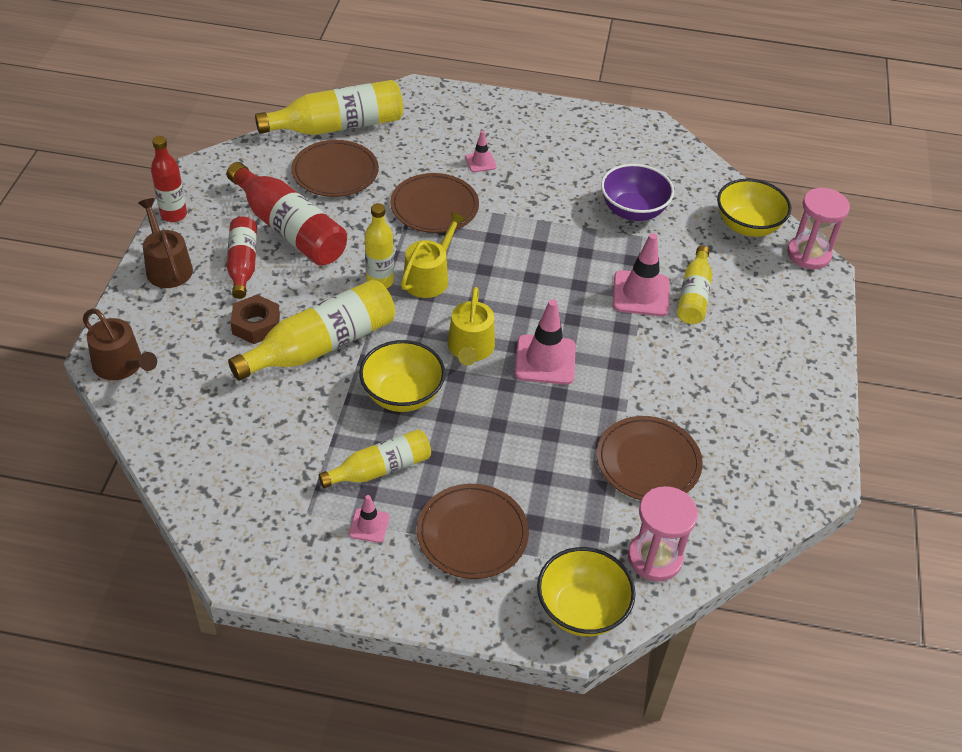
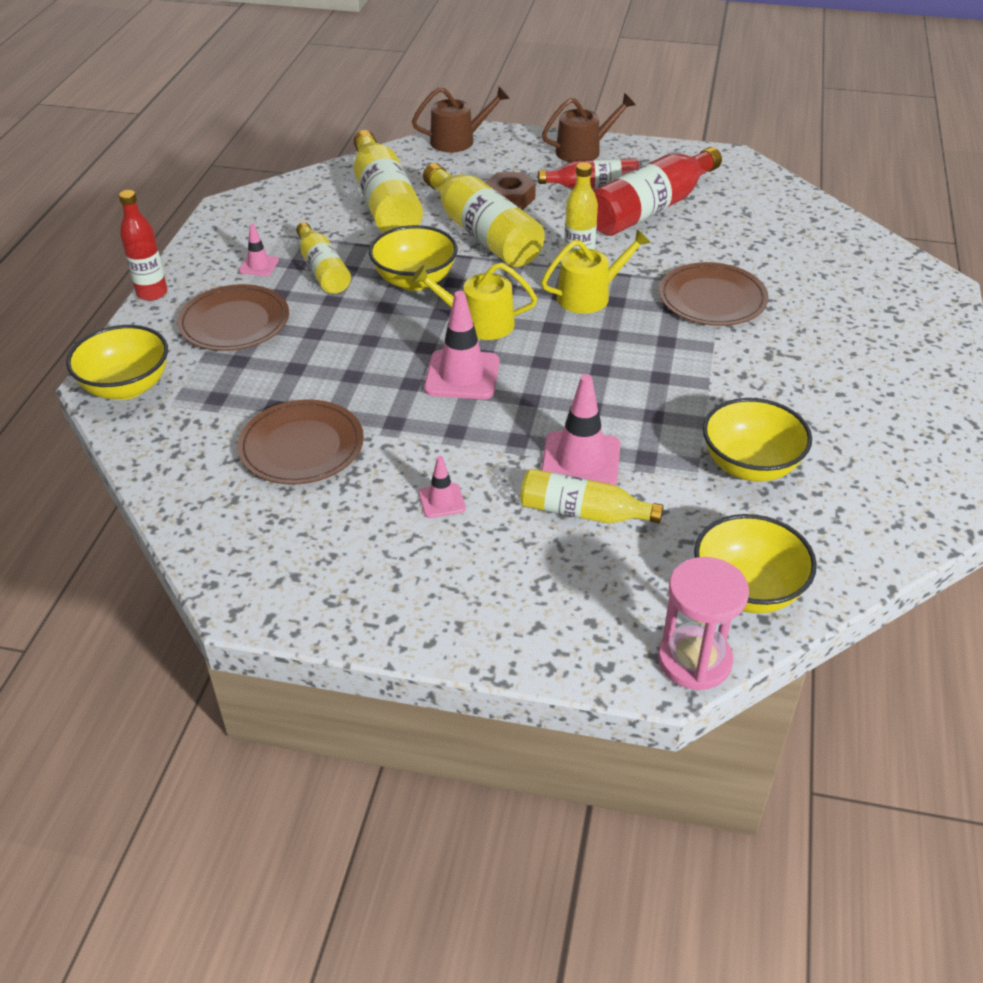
camera: 95 degrees right, 5 degrees down
(121, 365) = (458, 141): brown watering can -> brown watering can turned 150 degrees counterclockwise
(174, 215) = (657, 148): red bottle -> red bottle (152, 293)
(335, 172) = (753, 232): brown plate -> none
(338, 126) = (838, 231): yellow bottle -> yellow bottle (384, 202)
(429, 277) = (589, 296): yellow watering can -> yellow watering can turned 60 degrees counterclockwise
(480, 162) = (810, 334): pink traffic cone -> pink traffic cone (442, 501)
(633, 211) = (750, 465): purple bowl -> yellow bowl
(654, 558) = (171, 441): pink hourglass -> none

